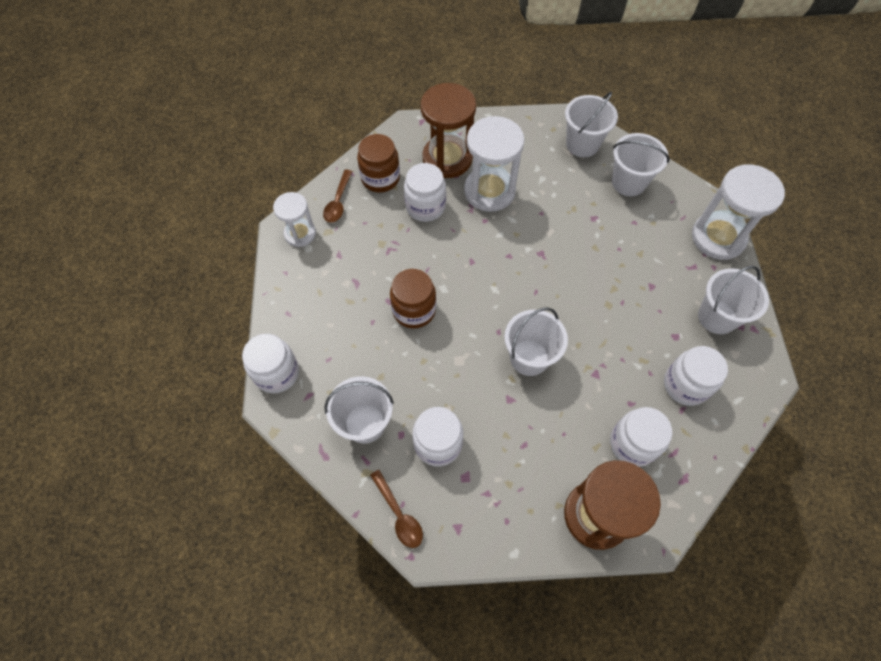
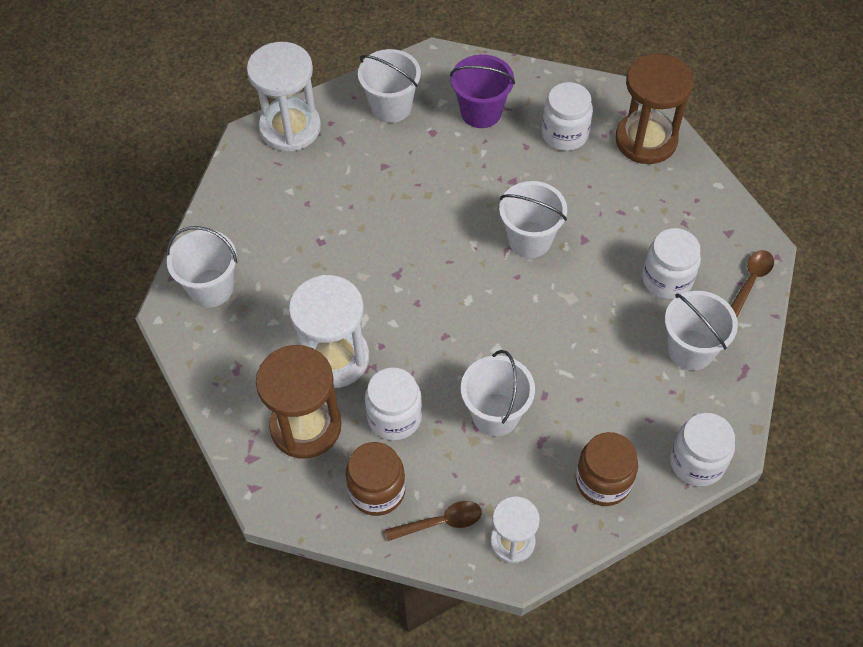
camera: 115 degrees left, 5 degrees down
(414, 310) = (540, 365): brown jar -> brown jar (603, 481)
(628, 182) = (251, 225): white bucket -> white bucket (495, 414)
(685, 385) = (481, 112): white jar -> purple bucket

